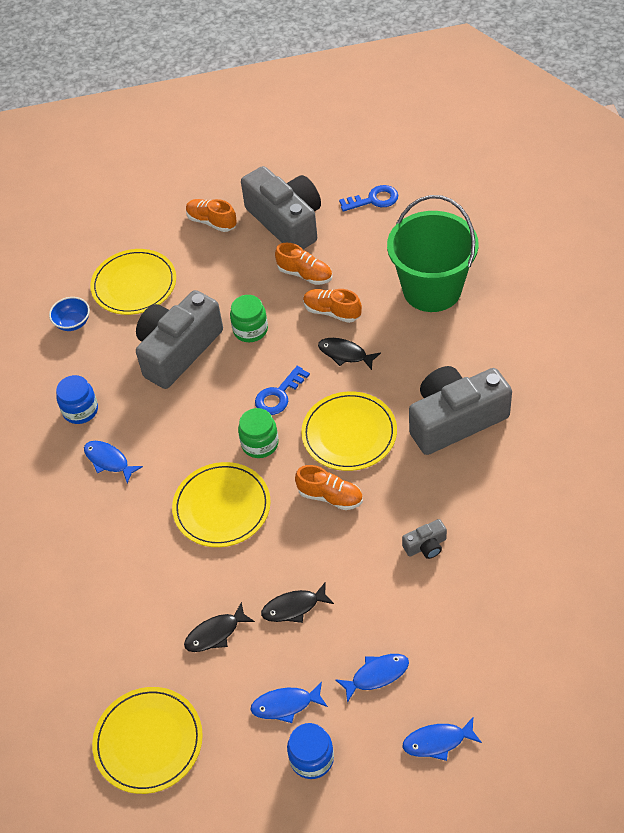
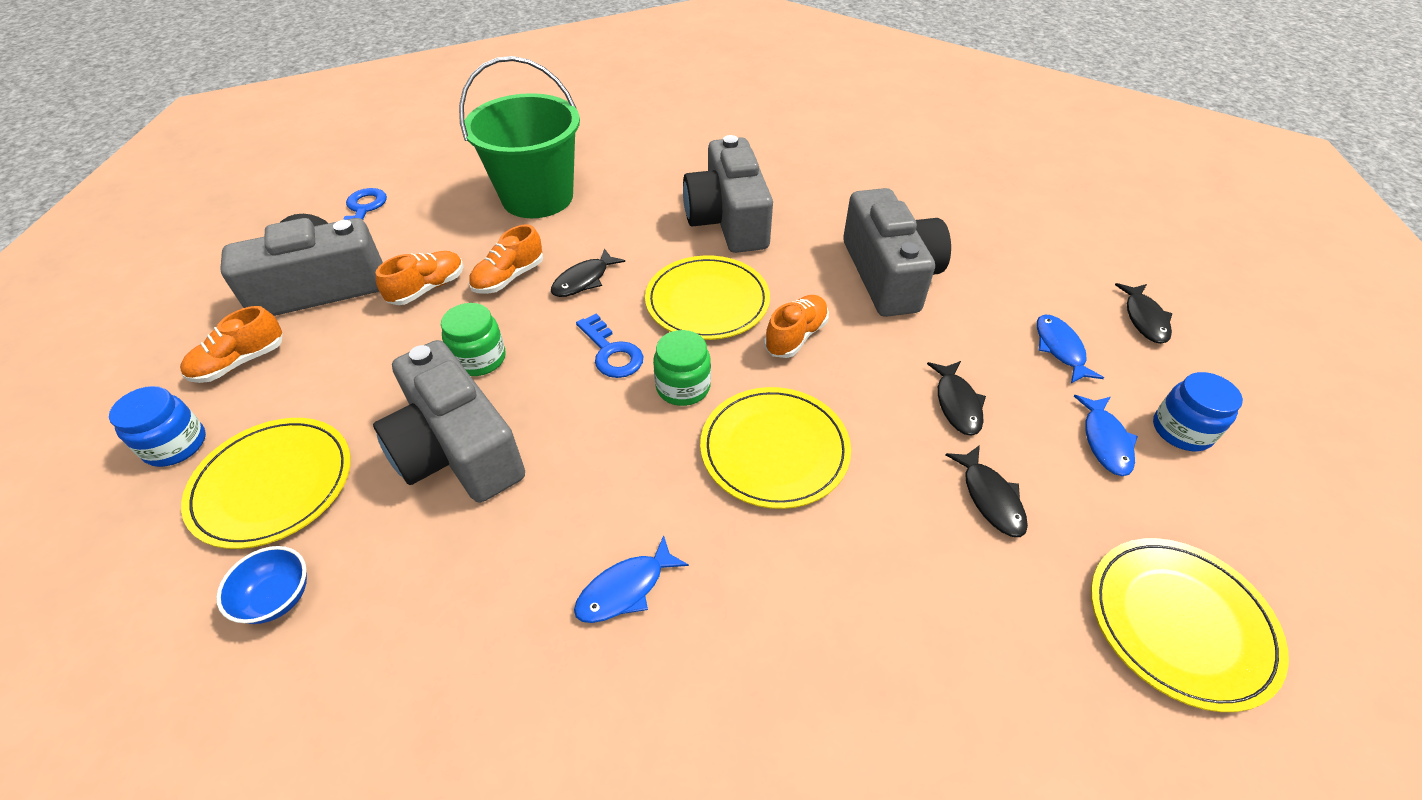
camera: 80 degrees left, 5 degrees down
(80, 410) = (490, 618): blue jar -> blue jar (176, 445)
(426, 545) = (889, 275): grey camera -> grey camera, size x2.43
(438, 741) = (1144, 319): blue fish -> black fish

